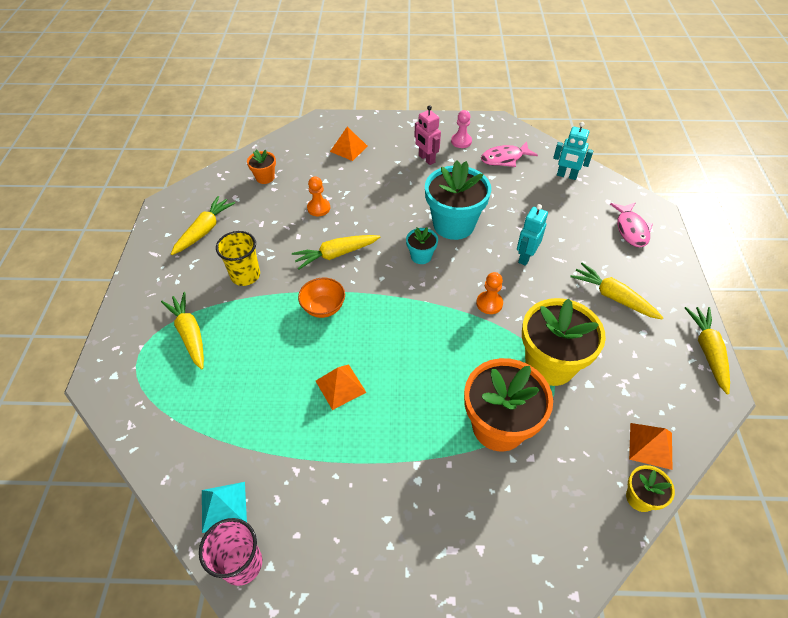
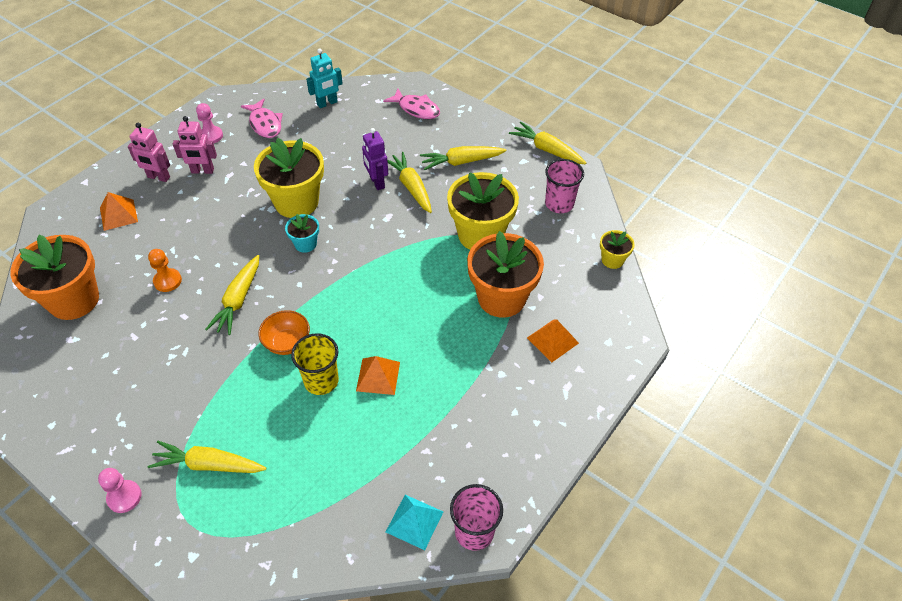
camera: 55 degrees left, 0 degrees up
(137, 307) = (124, 497): none -> pink pawn
(204, 230) = (86, 388): yellow carrot -> yellow carrot (411, 187)
(245, 275) = (186, 383): yellow cup -> yellow cup (321, 381)
(265, 177) = (74, 300): orange flower pot -> orange flower pot, size x2.08
(398, 144) = (158, 177): none -> pink robot
(453, 224) = (296, 202): turquoise flower pot -> yellow flower pot
(489, 303) = (396, 233): orange pawn -> none
(504, 158) = (265, 124): pink fish -> pink fish turned 45 degrees counterclockwise
(525, 257) = (377, 182): turquoise robot -> purple robot
(651, 445) = (584, 228): orange pyramid -> orange pyramid (552, 340)
(655, 404) = (559, 204): none -> pink cup

